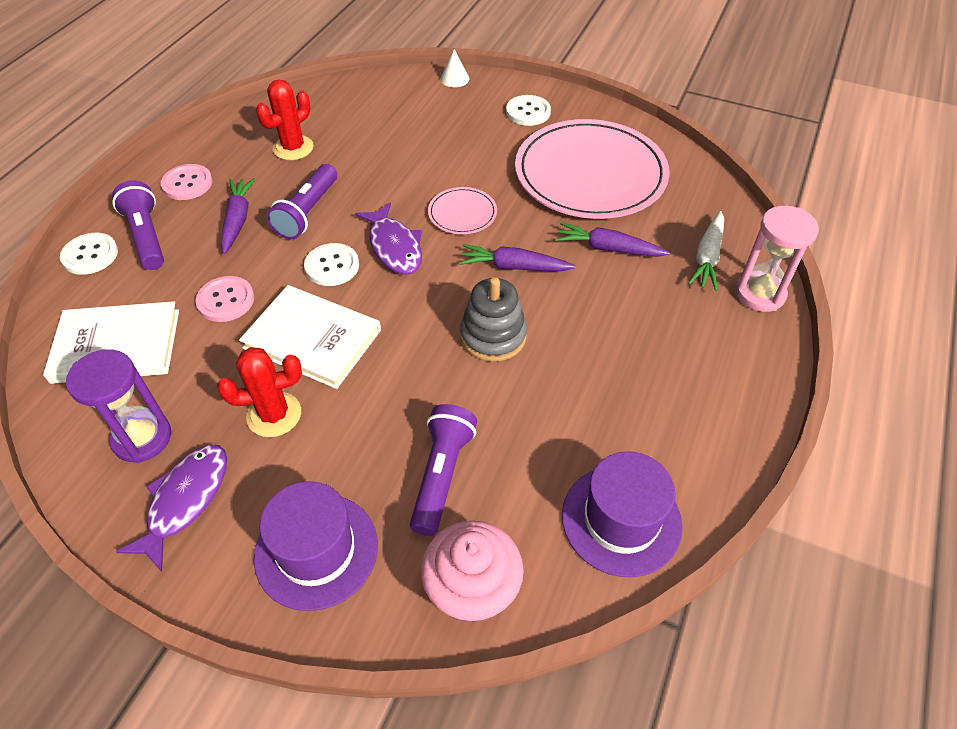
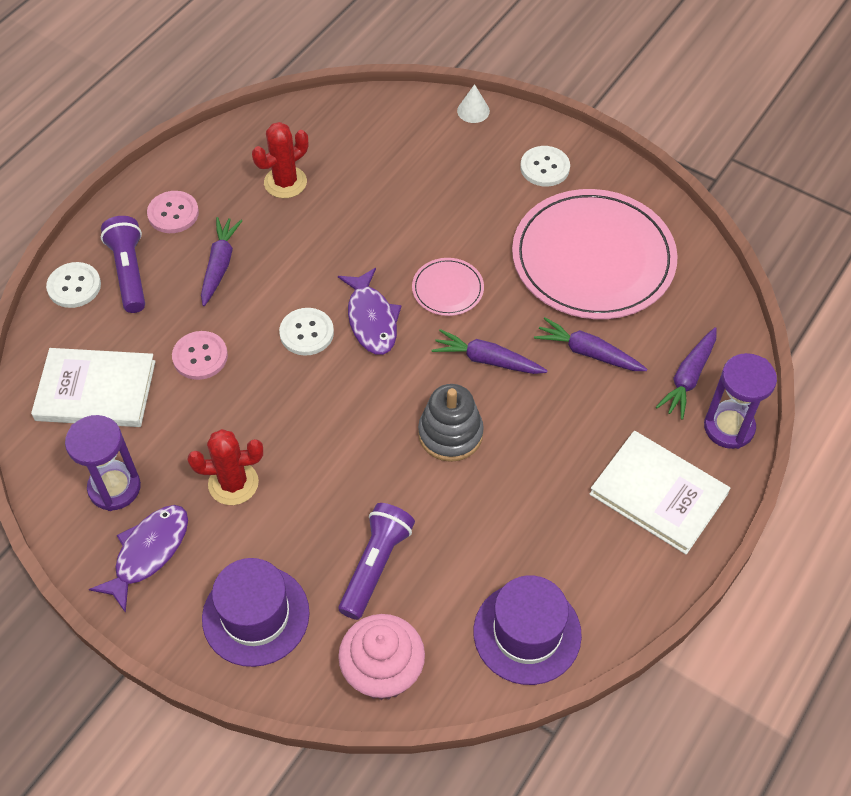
camera: 10 degrees right, 5 degrees up
(308, 212) = (290, 265): purple flashlight -> none
(312, 339) = (277, 411): white book -> white book (658, 494)
(707, 257) = (688, 378): white carrot -> purple carrot
(759, 294) = (729, 427): pink hourglass -> purple hourglass

